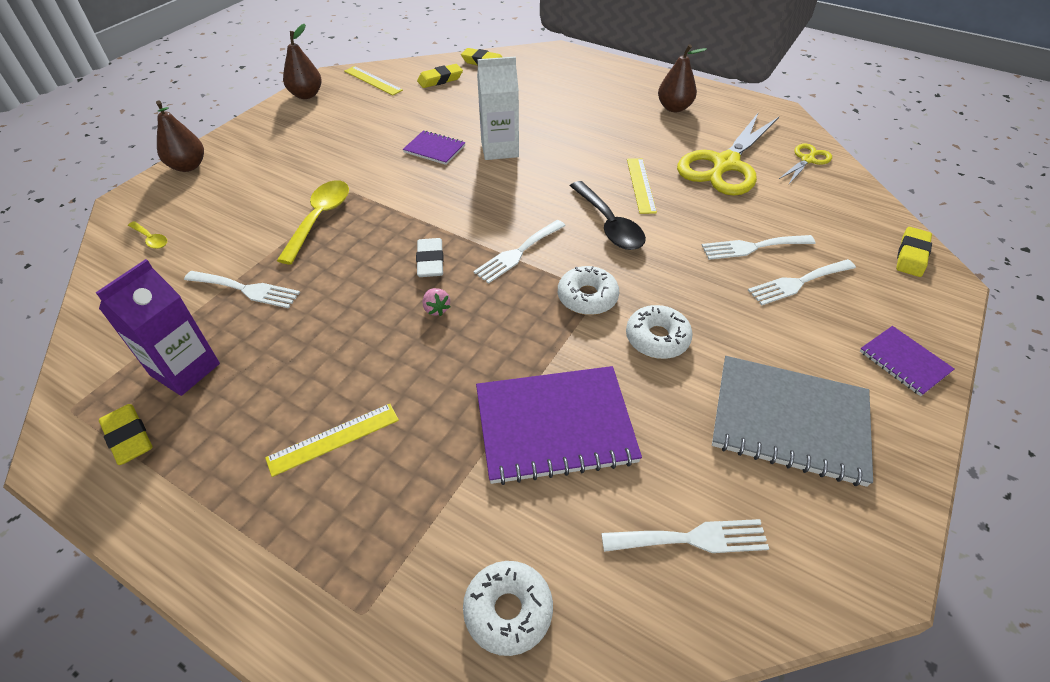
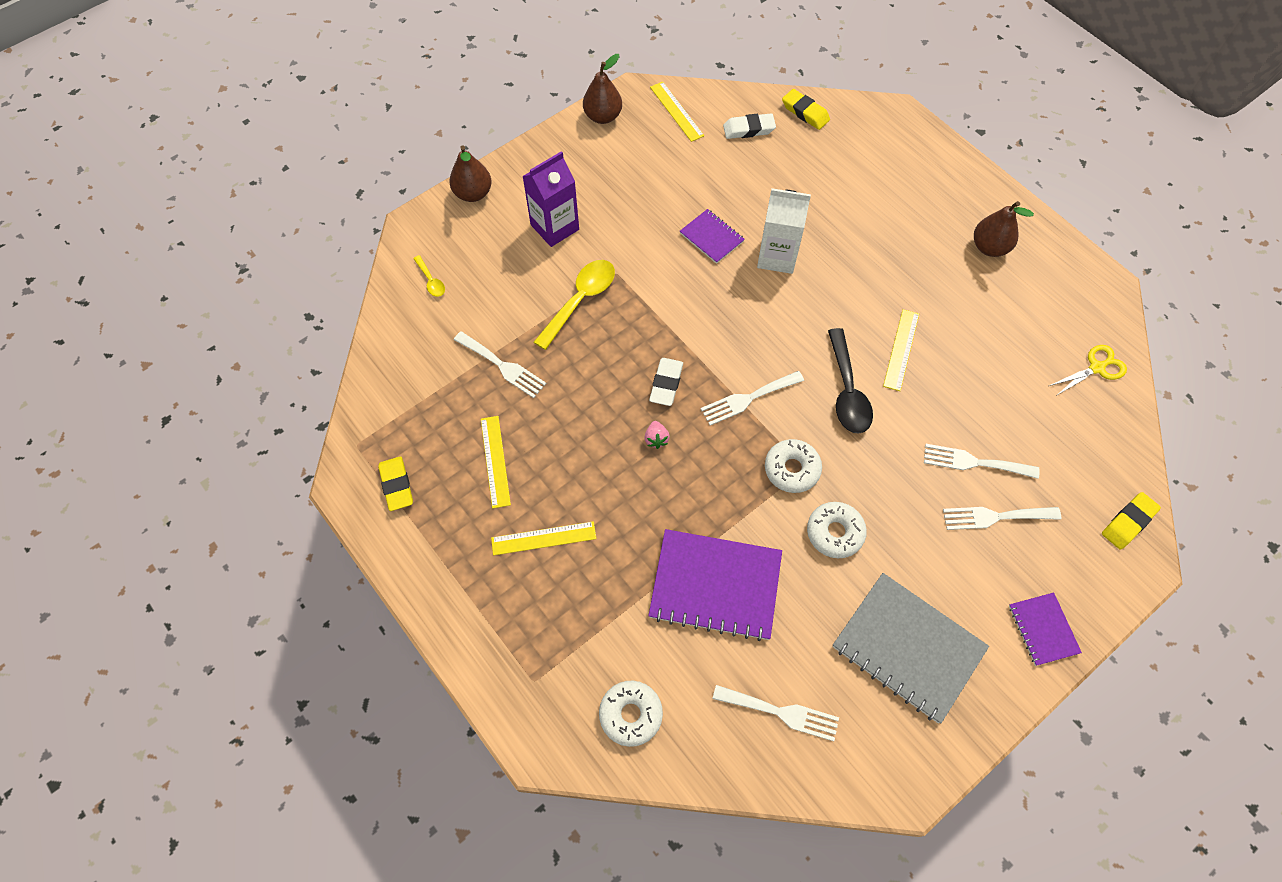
camera: 20 degrees right, 15 degrees up
(185, 369) = (443, 435): purple carton -> purple carton (555, 227)
(255, 377) = (495, 461): none -> yellow ruler
(440, 80) = (749, 129): yellow eraser -> white eraser
(725, 165) = (1003, 348): yellow scissors -> none

